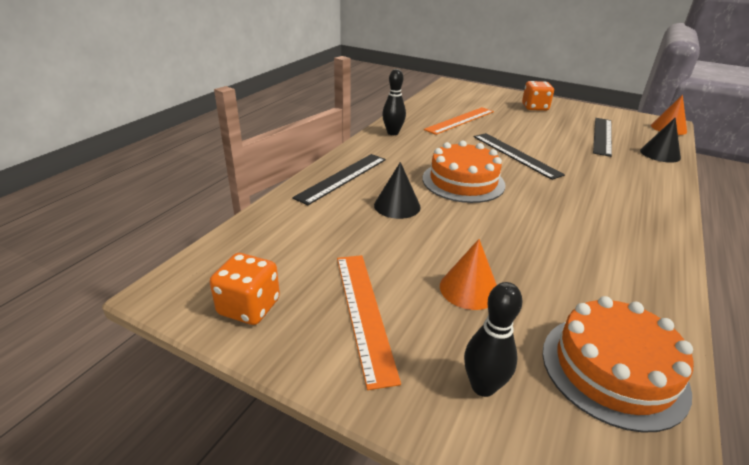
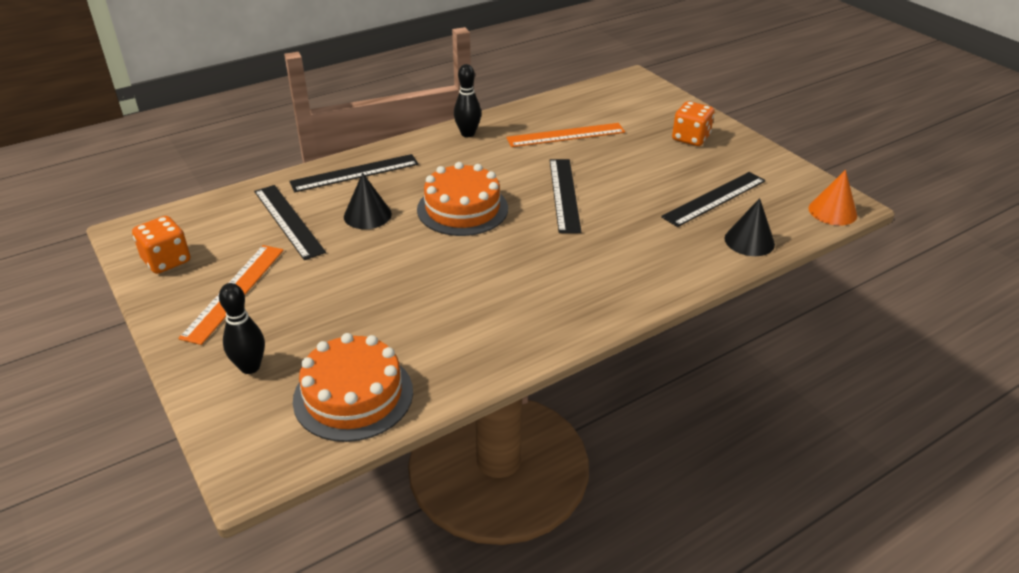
camera: 30 degrees right, 5 degrees up
(333, 230) = (289, 221): none -> black ruler
(469, 289) = (330, 303): orange cone -> none

